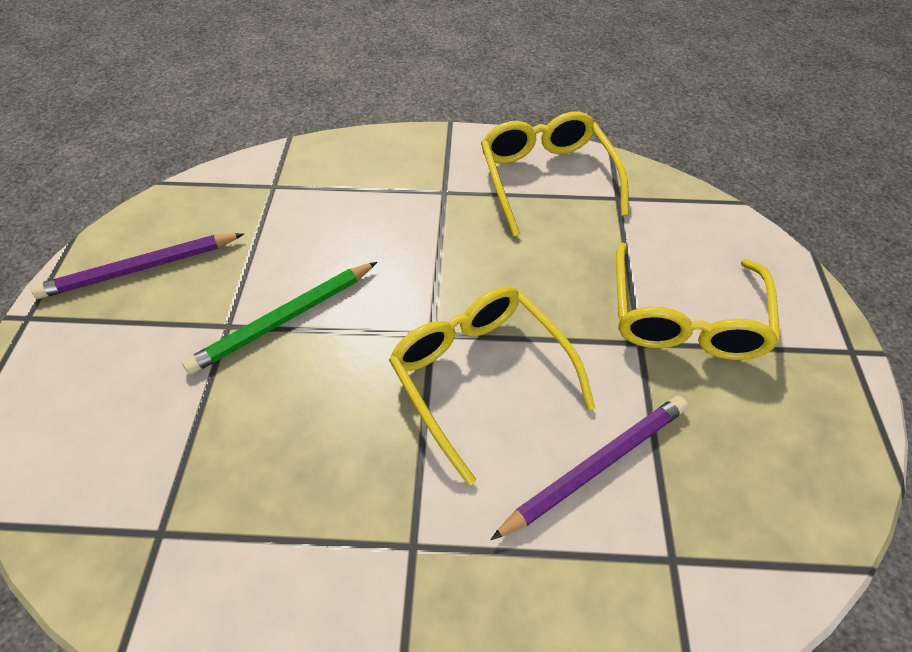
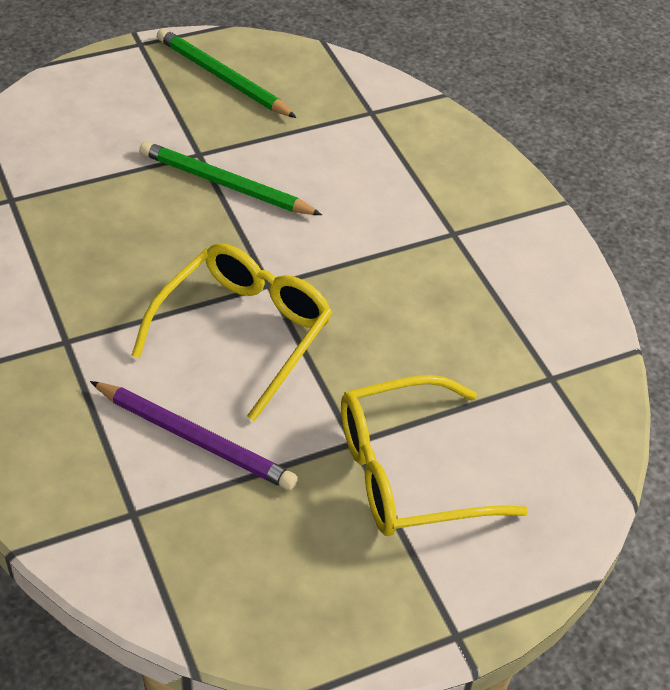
camera: 60 degrees right, 5 degrees down
(141, 268) = (223, 78): purple pencil -> green pencil
(546, 179) = (534, 308): yellow glasses -> none

